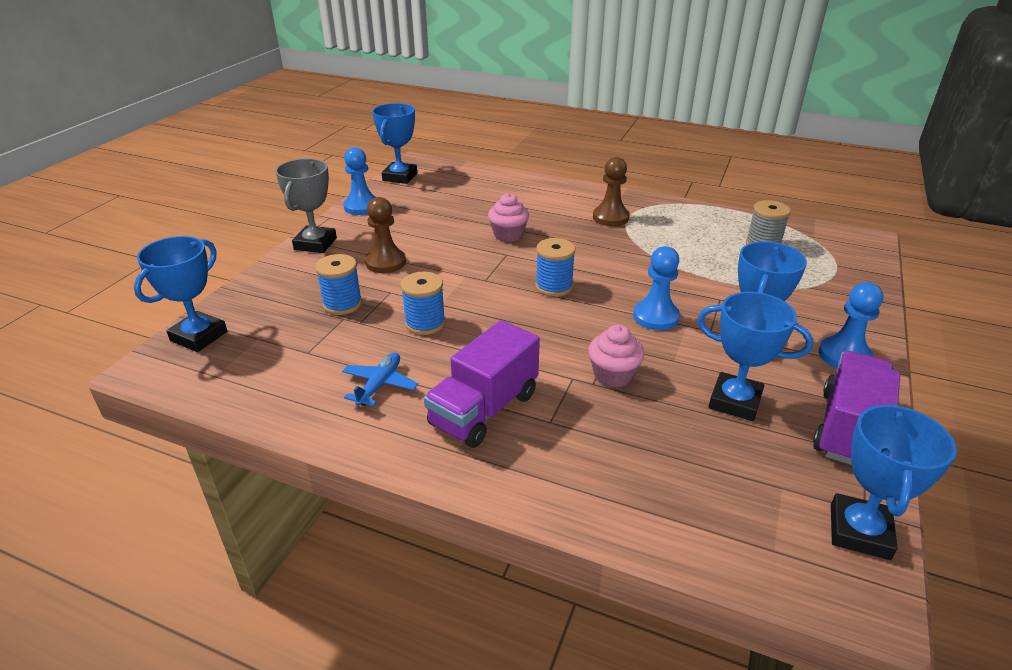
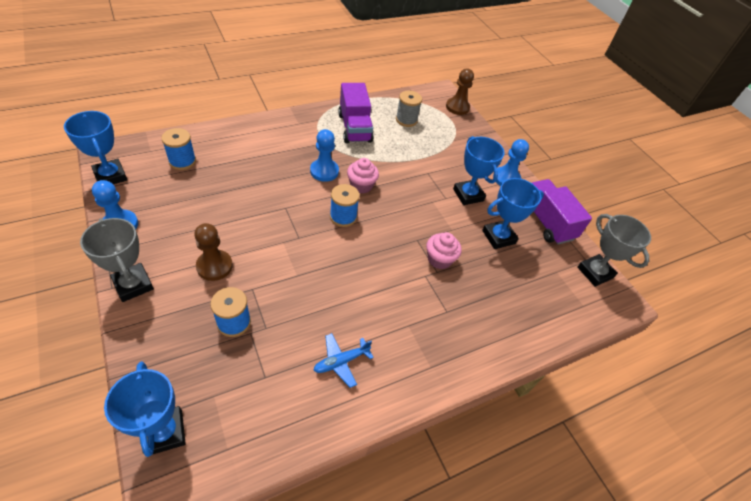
camera: 55 degrees left, 15 degrees up
(380, 385) = (341, 362): blue plane -> blue plane turned 90 degrees counterclockwise
(425, 323) = (307, 297): blue spool -> blue spool (182, 161)
(484, 409) = (412, 330): purple truck -> purple truck (355, 128)
(508, 235) = (266, 190): pink cupcake -> pink cupcake (361, 185)
(610, 217) = (309, 139): brown pawn -> brown pawn (457, 107)
(655, 317) = (415, 205): blue pawn -> blue pawn (324, 171)
(859, 531) = (595, 272): blue trophy -> grey trophy

